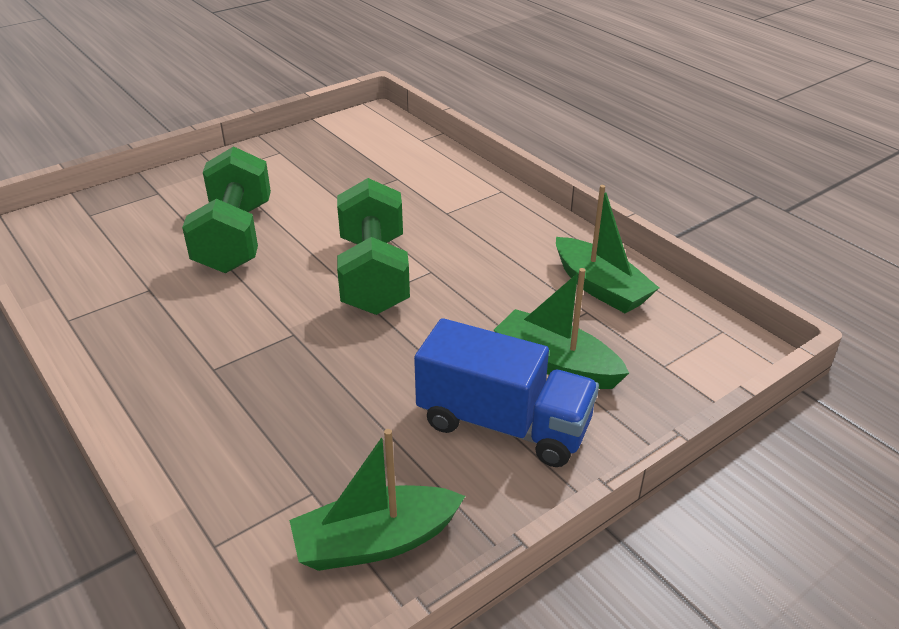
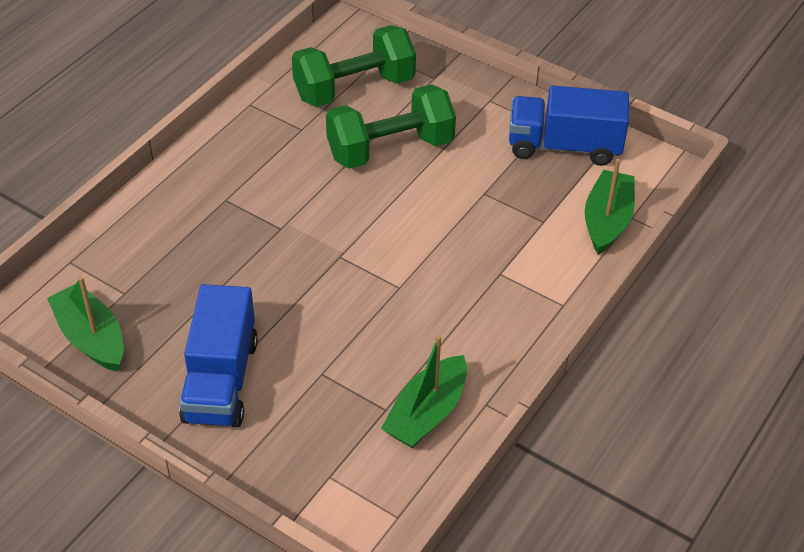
camera: 70 degrees right, 10 degrees up
(314, 149) = (564, 146): none -> blue truck
(374, 275) = (377, 251): green dumbbell -> green dumbbell (354, 88)
(556, 363) = (304, 400): green boat -> green boat (607, 220)

